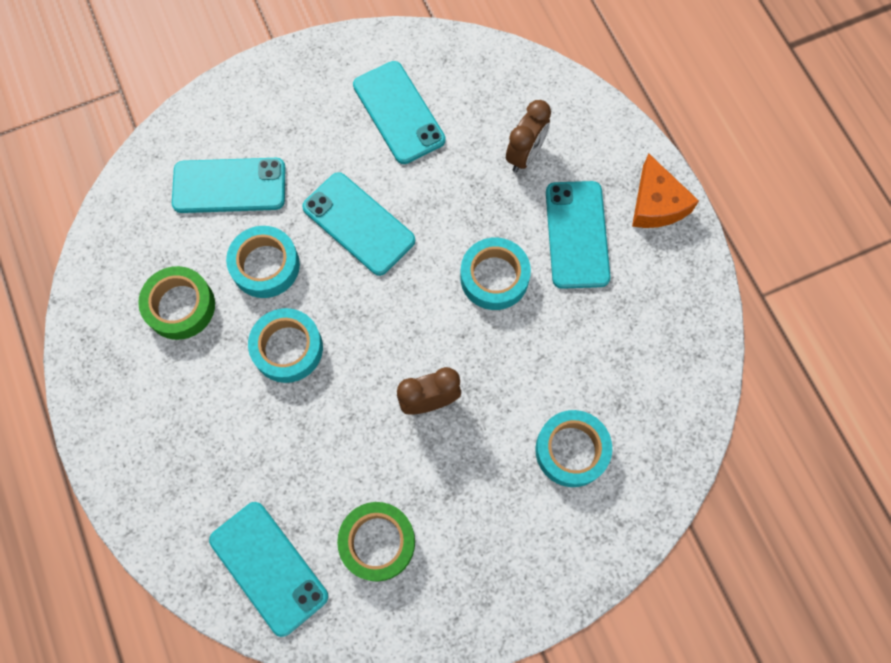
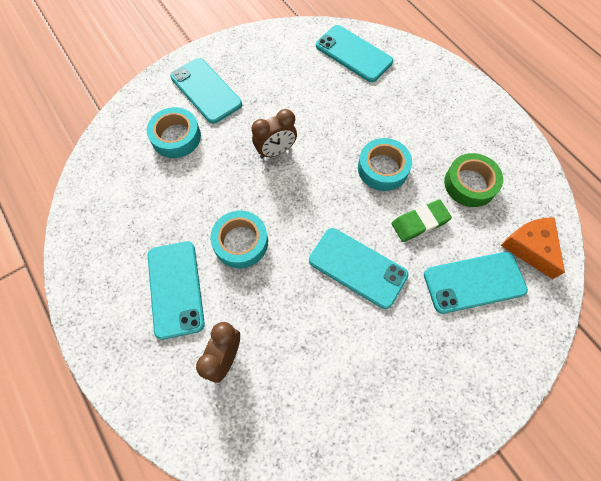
camera: 170 degrees right, 5 degrees down
(265, 265) = (420, 222): turquoise tape -> green eraser
(377, 542) = (293, 73): green tape -> none
(398, 113) = (349, 381): turquoise phone -> turquoise phone (206, 90)
(656, 204) = (105, 329): orange cheese -> orange cheese (530, 247)

